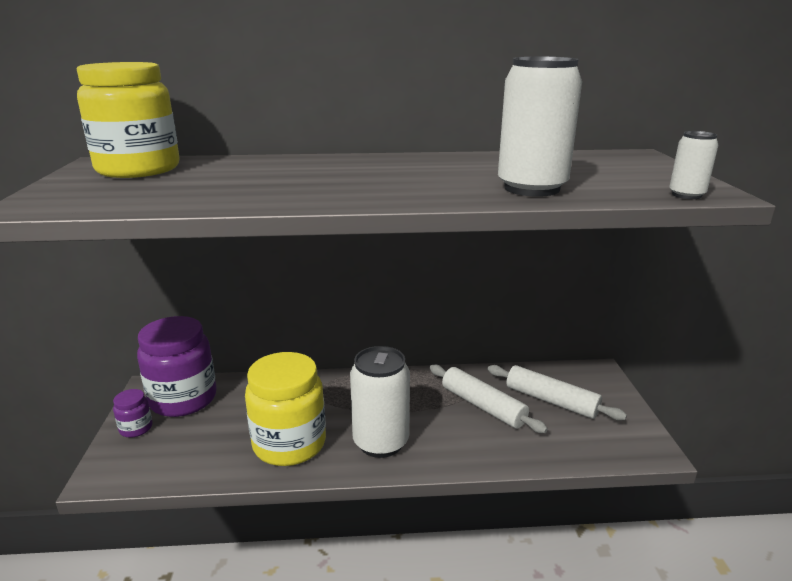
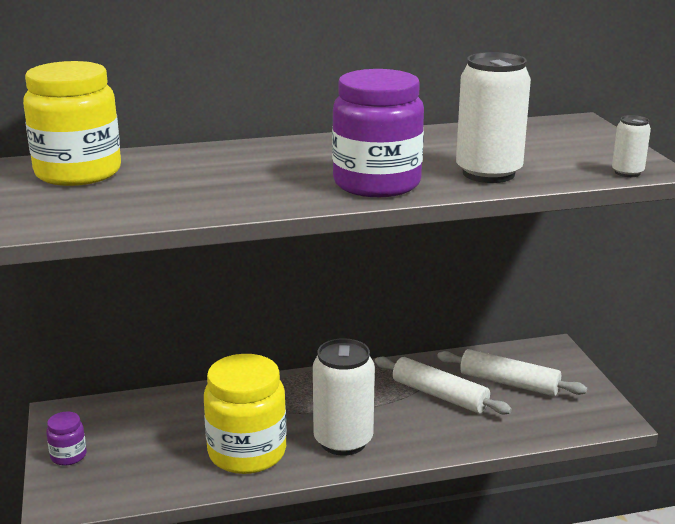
camera: 10 degrees left, 0 degrees up
(183, 399) = (106, 421): purple jar -> purple jar (377, 184)

